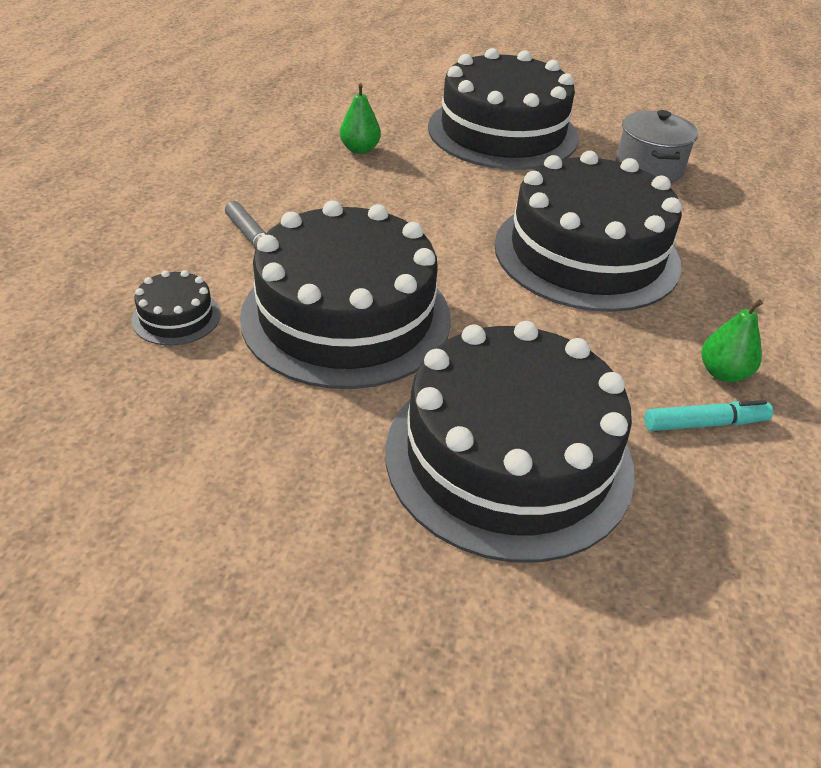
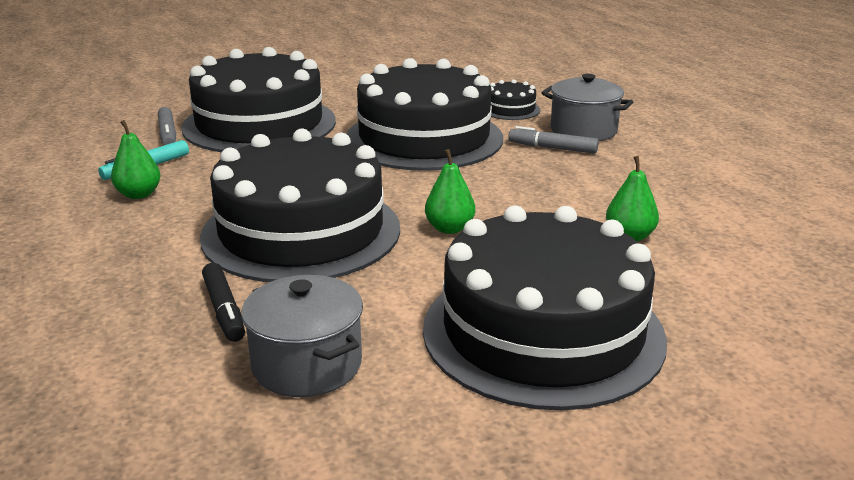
camera: 145 degrees right, 15 degrees down
(180, 246) = (583, 130): none -> grey pot
(469, 206) = (449, 228): none -> green pear
(654, 500) = (168, 134): none -> grey marker
(683, 216) = (224, 310): none -> black marker

